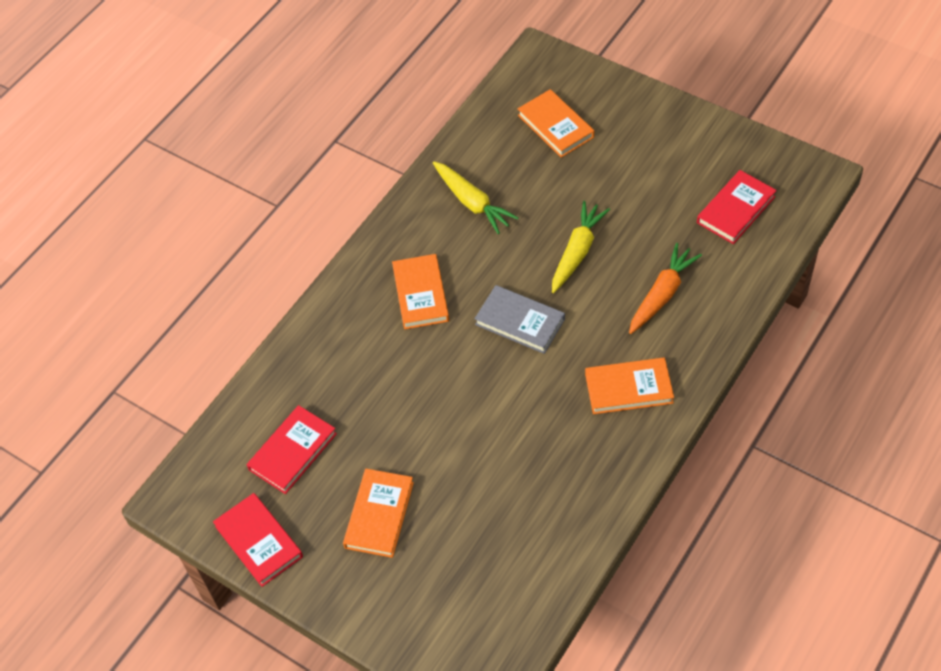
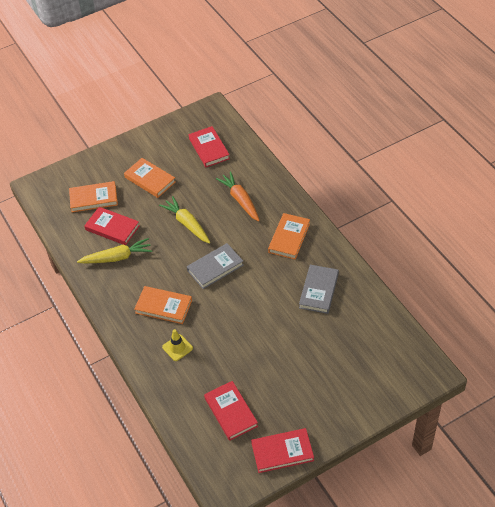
camera: 65 degrees left, 5 degrees down
(363, 342) = (177, 347): none -> yellow traffic cone
(379, 515) = (300, 383): orange book -> orange book (150, 180)
(518, 172) = (112, 228): none -> red book
(552, 470) = (319, 291): none -> grey book

